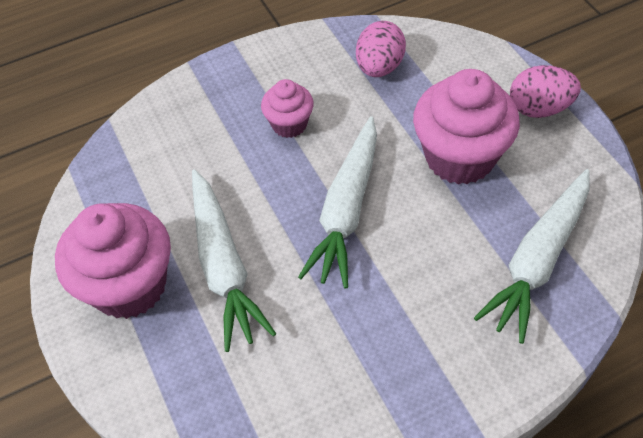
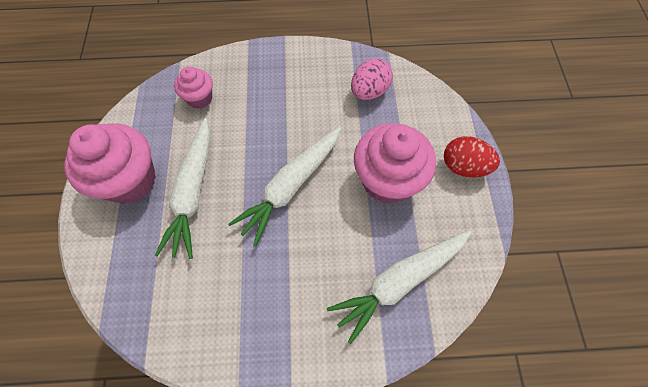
camera: 20 degrees right, 10 degrees up
(289, 124) = (288, 109): pink cupcake -> pink cupcake (200, 98)
(539, 108) = (463, 166): pink egg -> red egg

